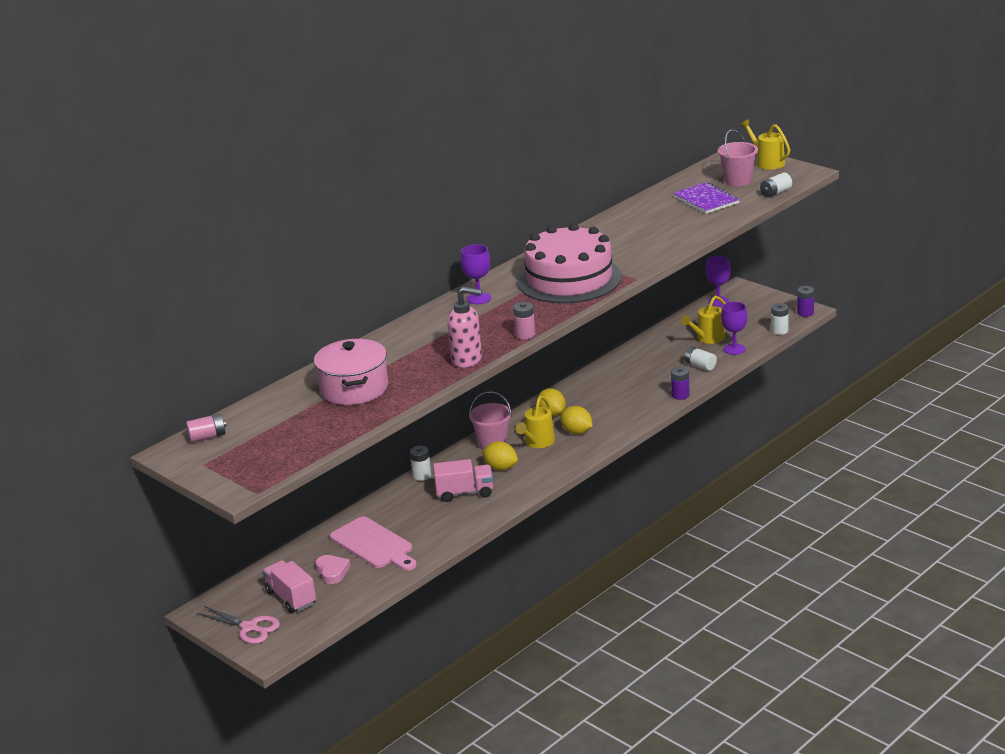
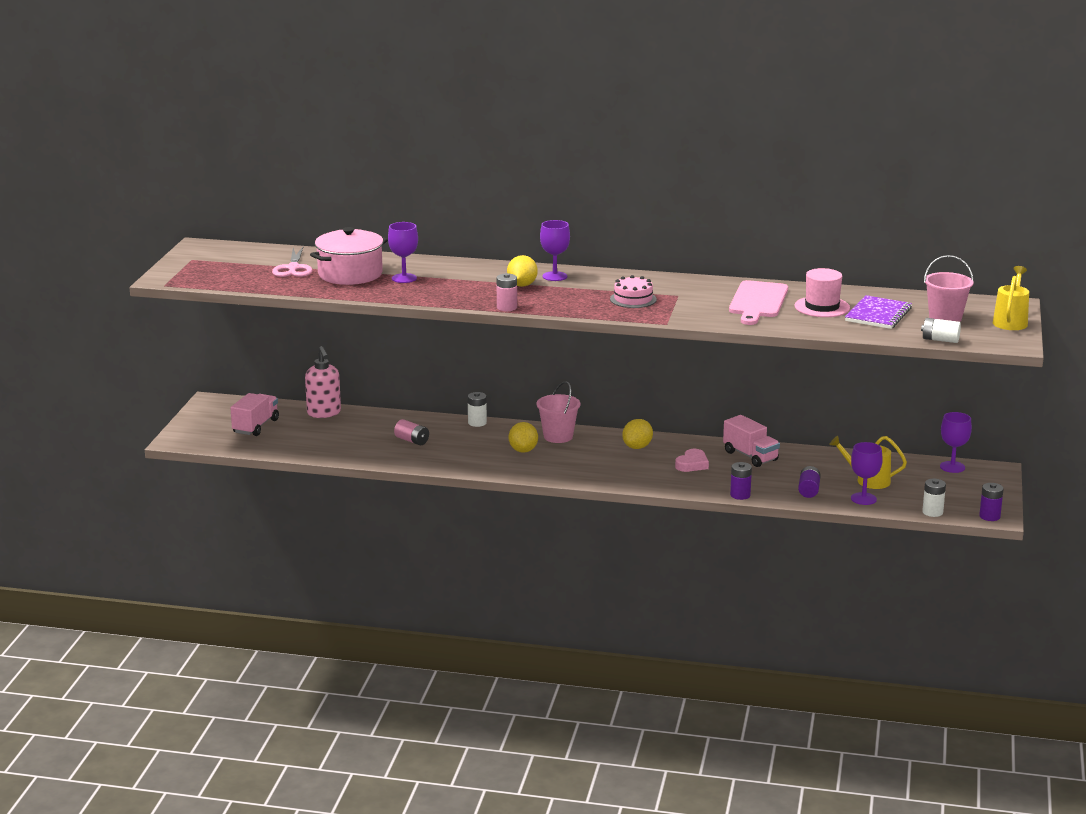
camera: 55 degrees right, 5 degrees down
(207, 437) = (232, 250): pink battery -> pink battery (412, 441)
(249, 628) = (205, 424): pink scissors -> pink scissors (293, 268)
(332, 571) = (304, 430): pink heart -> pink heart (692, 464)
(373, 545) = (356, 434): pink cutting board -> pink cutting board (758, 302)
(398, 365) = (404, 278): none -> purple goblet
(465, 493) = (468, 447): pink truck -> pink truck (750, 456)
(467, 360) = (439, 298): pink soap dispenser -> pink soap dispenser (324, 413)
(537, 443) = (581, 454): yellow watering can -> none
(569, 279) = (633, 299): pink cake -> pink cake, size x0.42
(577, 432) = (619, 466): yellow lemon -> yellow lemon (522, 285)
(669, 215) = (822, 307): none -> pink hat
(700, 366) = (809, 490): white battery -> purple battery

